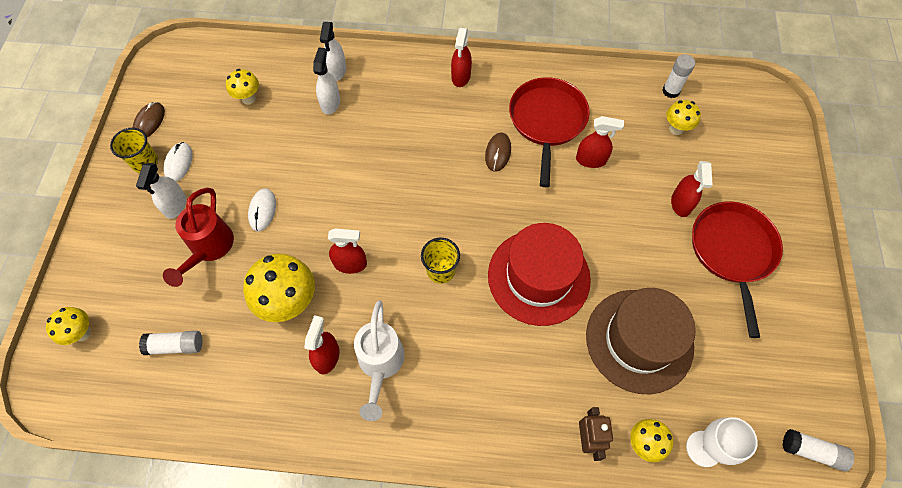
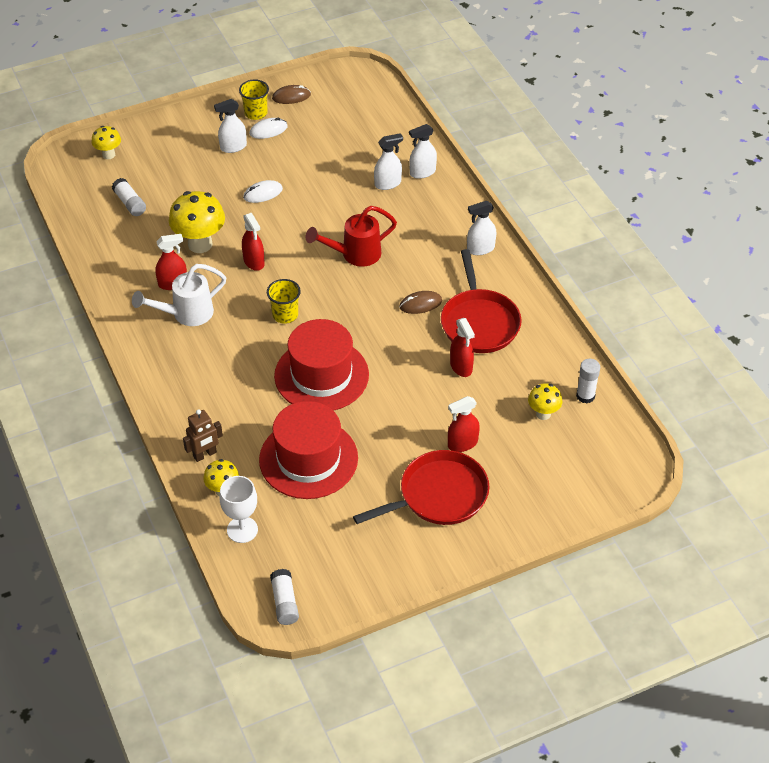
camera: 60 degrees right, 15 degrees down
(209, 249) = (211, 182): red watering can -> red watering can (354, 255)
(248, 98) = (354, 137): yellow mushroom -> none
(461, 77) = (480, 249): red spray bottle -> white spray bottle
(547, 121) = (479, 322): red pan -> red pan turned 105 degrees clockwise
(639, 340) = (308, 459): brown hat -> red hat

